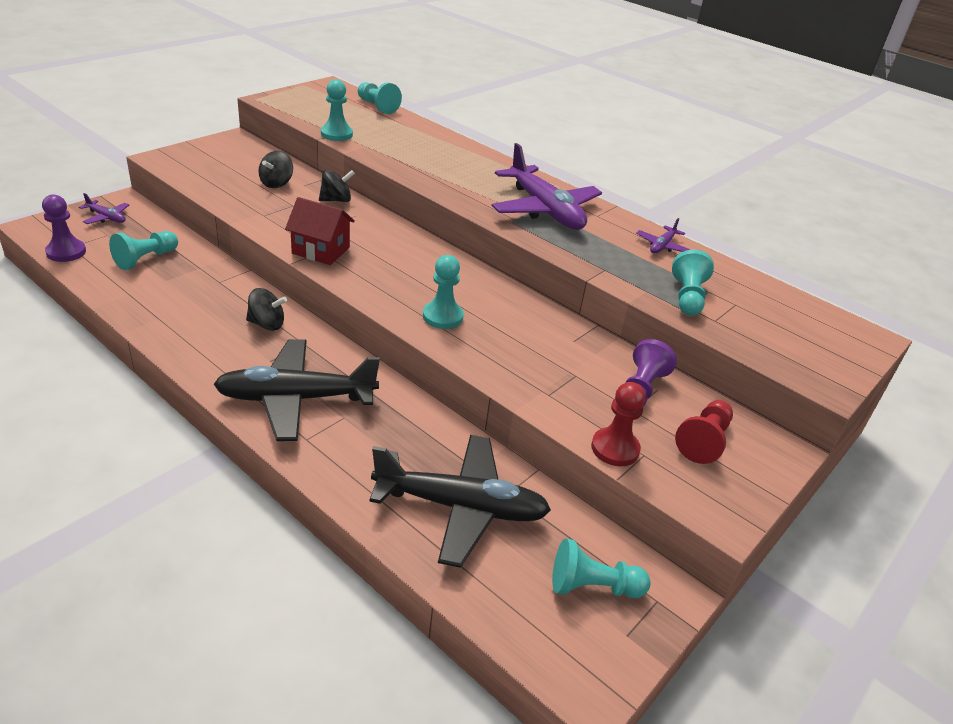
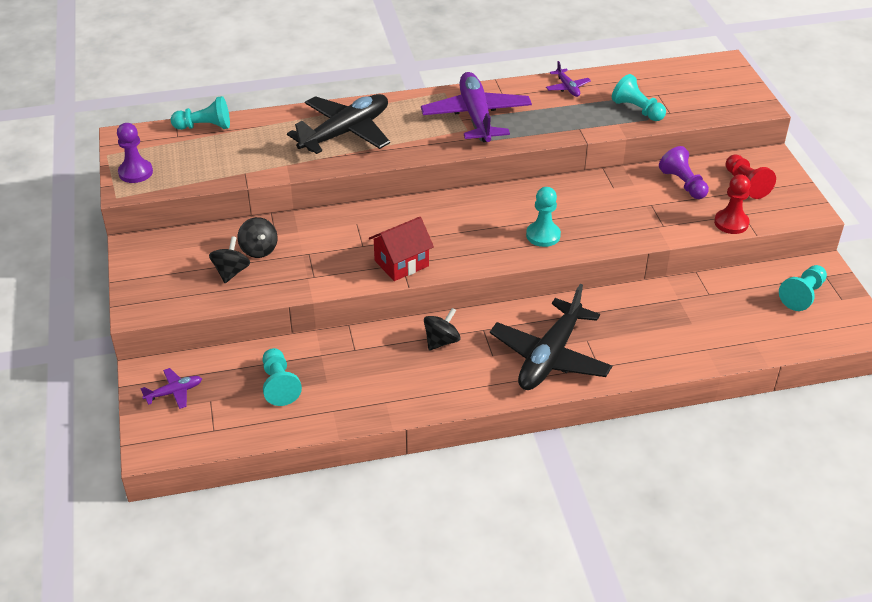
camera: 50 degrees left, 5 degrees up
(66, 252) = (223, 435): purple pawn -> purple pawn (135, 172)
(336, 134) = (247, 173): turquoise pawn -> none
(336, 200) = (320, 225): black spinning top -> black spinning top (231, 272)
(461, 507) = (709, 320): black plane -> black plane (345, 132)
(545, 210) = (476, 116): purple plane -> purple plane turned 105 degrees counterclockwise

